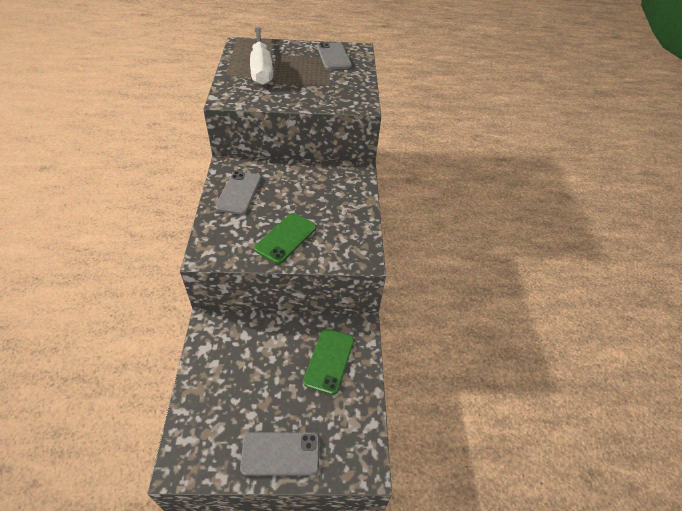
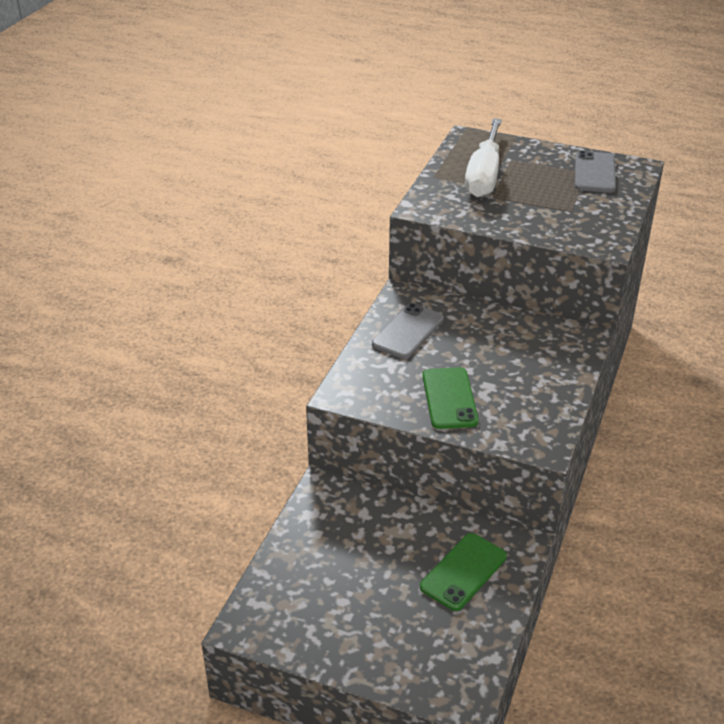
camera: 25 degrees right, 10 degrees down
(280, 453) = (364, 652): grey phone -> none
(286, 238) = (449, 398): green phone -> green phone turned 60 degrees counterclockwise

